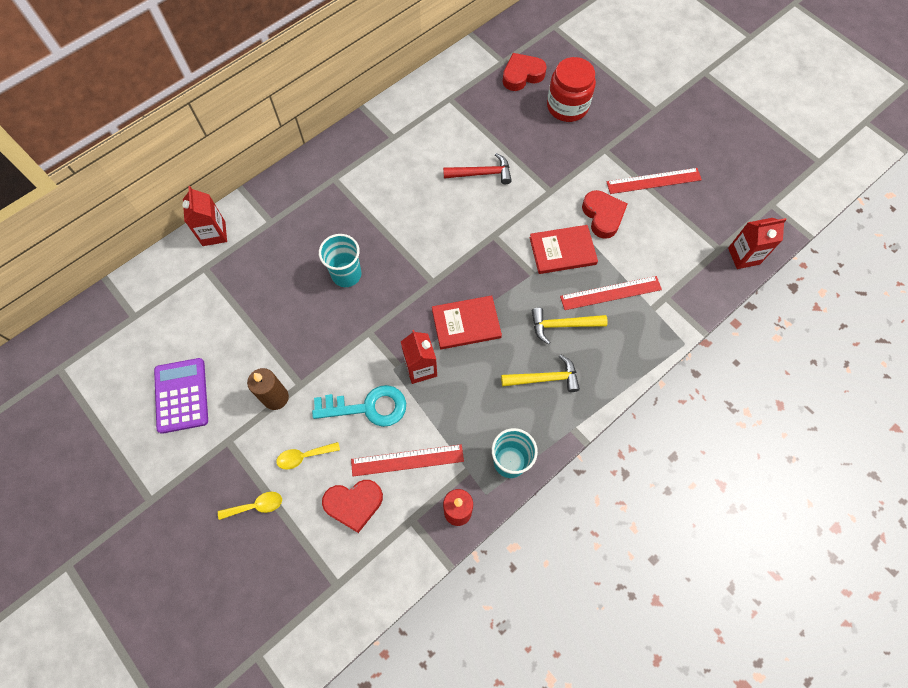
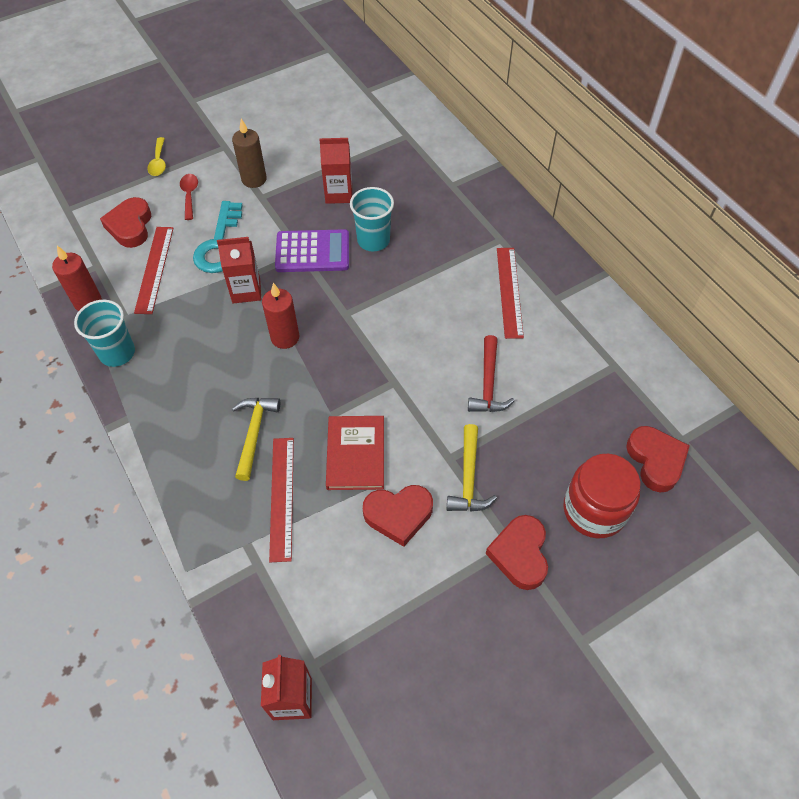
camera: 100 degrees right, 10 degrees down
(182, 395) = (278, 119): purple calculator -> purple calculator (312, 252)
(214, 233) = (445, 143): red carton -> red carton (338, 193)
(303, 456) = (189, 195): yellow spoon -> red spoon
(466, 323) = (285, 337): red book -> red candle
(544, 378) = (195, 401): yellow hammer -> yellow hammer (469, 478)
(610, 144) = (520, 554): none -> red heart
(653, 181) = (446, 600): red ruler -> red ruler (509, 292)

